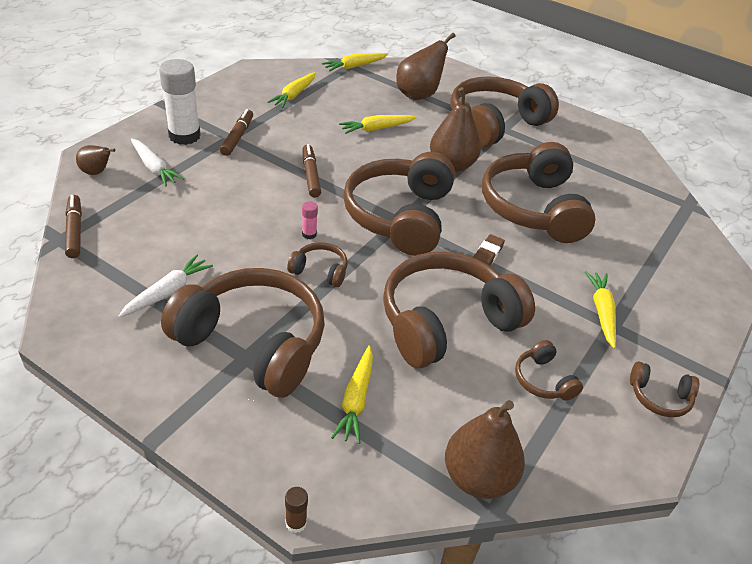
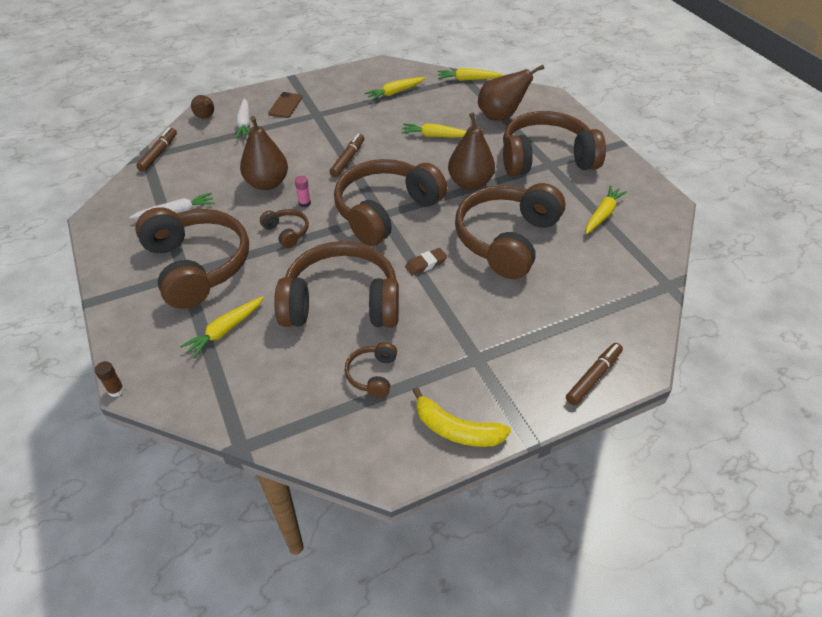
camera: 35 degrees right, 5 degrees up
(184, 136) = (285, 105): white glue stick -> brown phone
(237, 137) = (321, 115): brown marker -> brown marker (593, 377)
(478, 477) = (254, 419): brown pear -> brown pear (267, 183)
(602, 312) = (478, 344): yellow carrot -> yellow carrot (602, 214)
(659, 397) = (456, 429): brown headphones -> yellow banana

